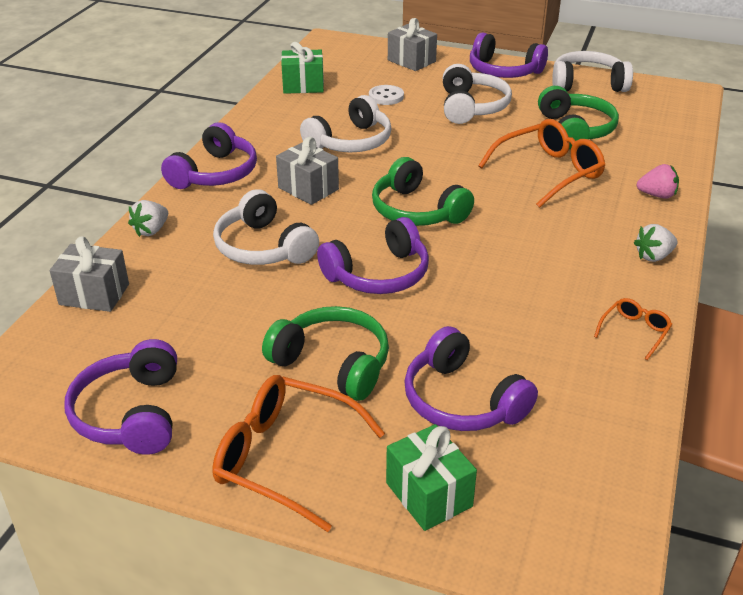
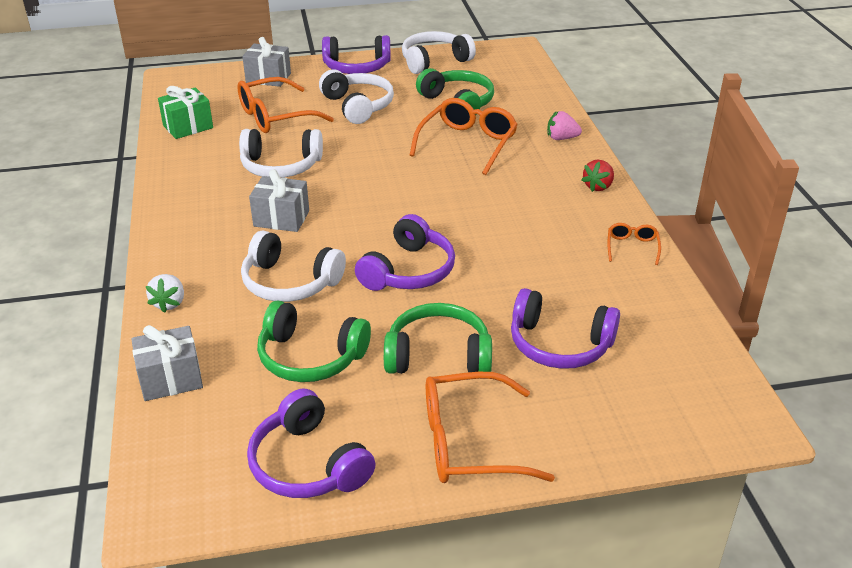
camera: 30 degrees left, 0 degrees up
(215, 173) = (180, 232): purple headphones -> none
(350, 142) = (281, 166): white headphones -> white headphones turned 75 degrees clockwise
(386, 96) = (275, 116): white button -> orange glasses
(417, 211) = (392, 208): green headphones -> green headphones (310, 357)
(429, 494) = (597, 422): green gift -> none
(653, 256) = (598, 186): white strawberry -> red strawberry
(657, 195) = (561, 138): pink strawberry -> pink strawberry turned 150 degrees counterclockwise

